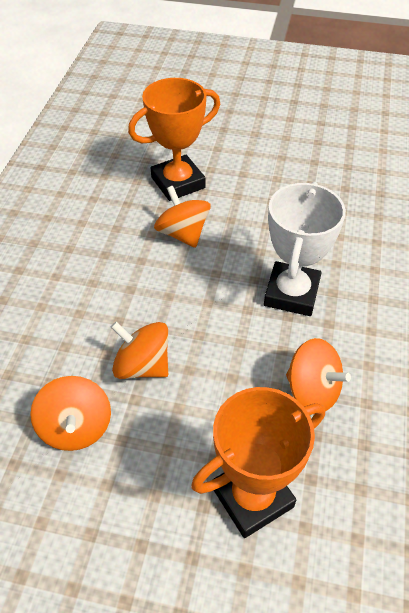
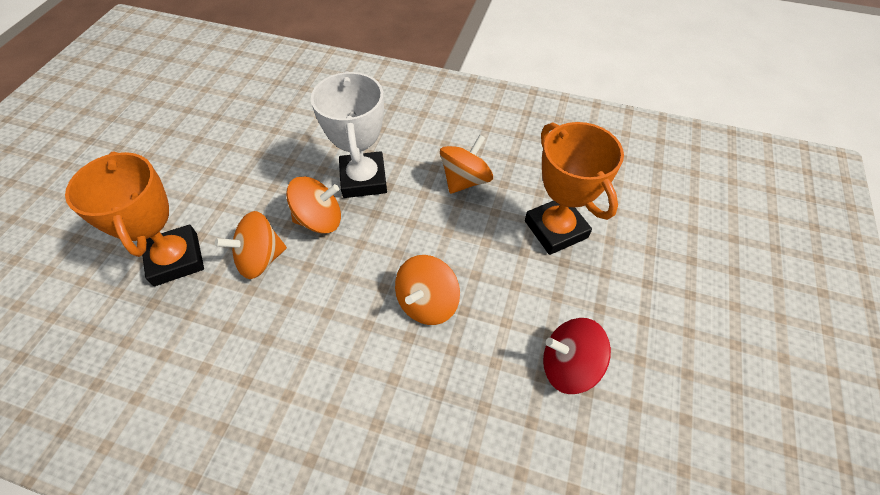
camera: 85 degrees left, 5 degrees up
(69, 503) = (568, 365): none -> red spinning top
(76, 427) = (492, 363): orange spinning top -> orange spinning top (319, 219)
(292, 293) = (364, 179): white trophy -> white trophy turned 60 degrees clockwise

